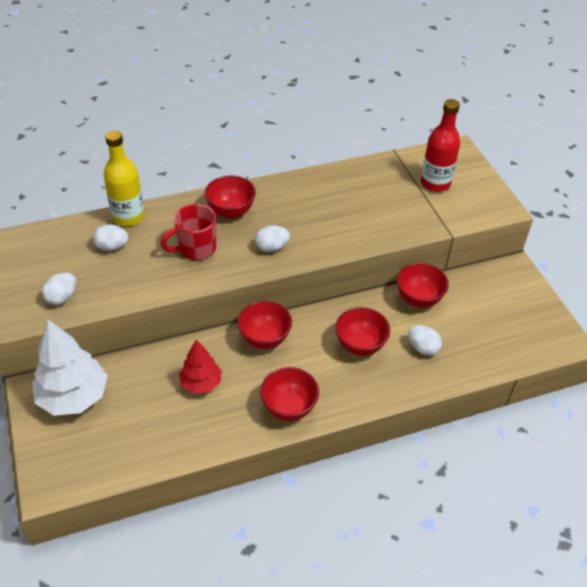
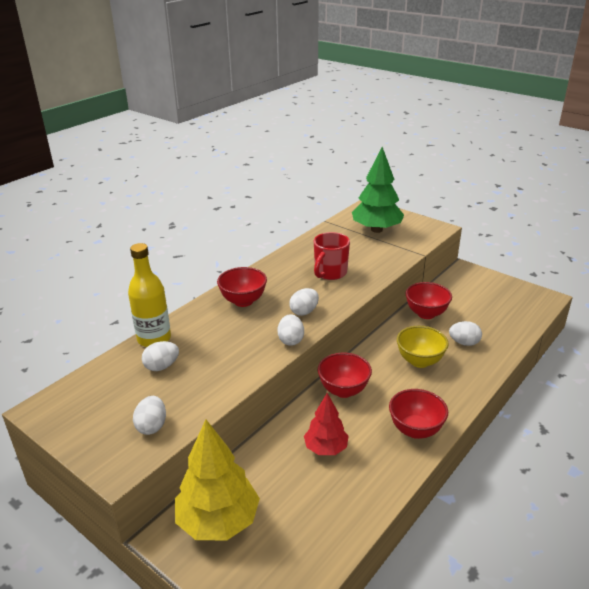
camera: 30 degrees left, 15 degrees down
(74, 397) = (218, 521): white tree -> yellow tree
(196, 249) = (241, 337): red mug -> red mug (330, 273)
(233, 271) = (291, 340): none -> white egg
(360, 345) = (419, 361): red bowl -> yellow bowl
(435, 183) = (376, 230): red bottle -> green tree

